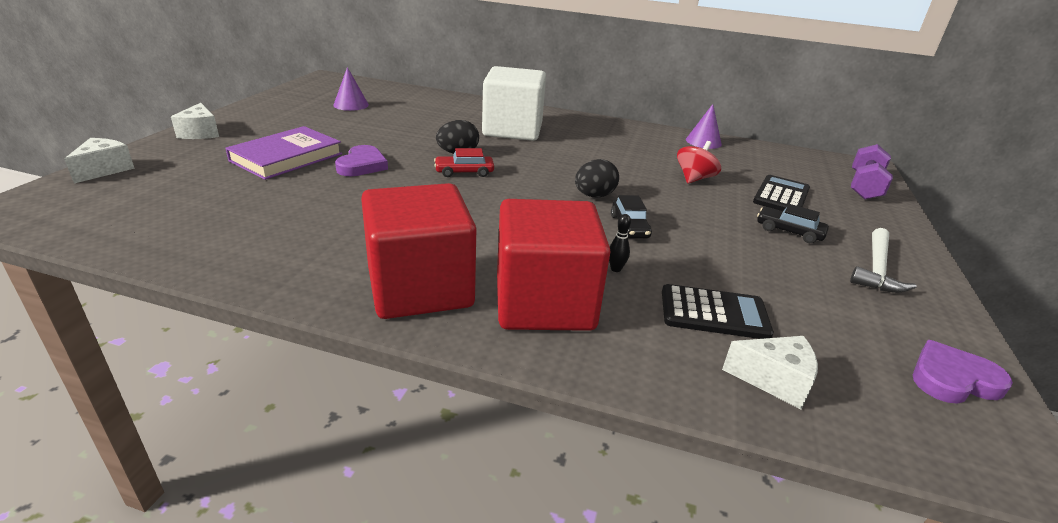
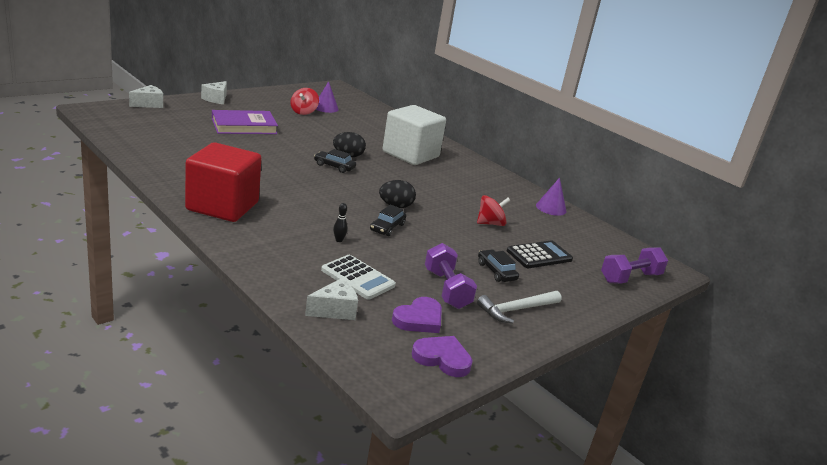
camera: 30 degrees right, 5 degrees down
(333, 117) = (303, 112): none -> red spinning top
(362, 165) = (279, 143): purple heart -> purple heart (419, 319)
(464, 172) = (334, 166): red car -> black car
(544, 303) = (273, 236): red cube -> none
(714, 313) = (358, 278): black calculator -> white calculator
(774, 380) = (335, 310): white cheese -> white cheese turned 75 degrees counterclockwise
(797, 278) = (446, 289): none -> purple dumbbell

